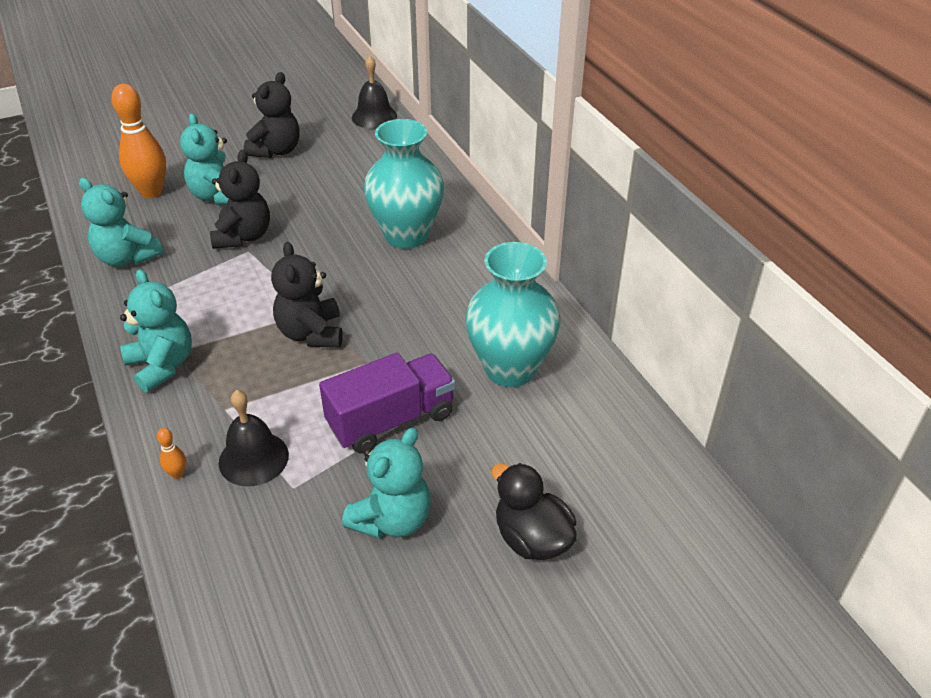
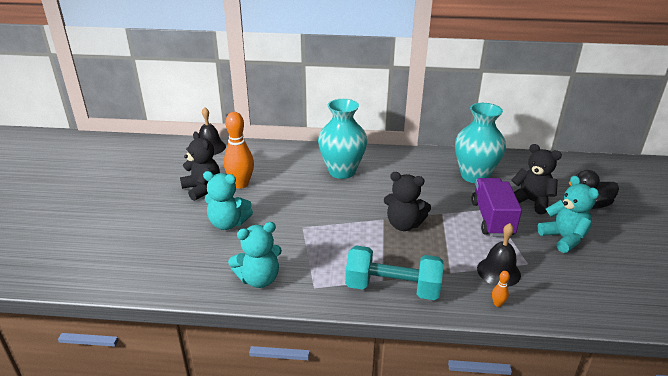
camera: 60 degrees left, 10 degrees down
(151, 192) = (188, 250): orange bowling pin -> orange bowling pin (241, 184)
(162, 365) = (392, 288): turquoise teddy bear -> turquoise dumbbell
(243, 236) = (285, 224): black teddy bear -> black teddy bear (531, 201)

